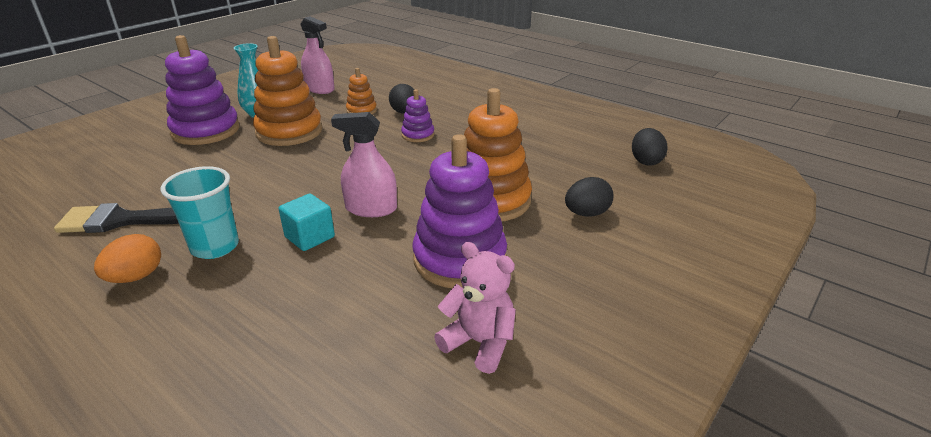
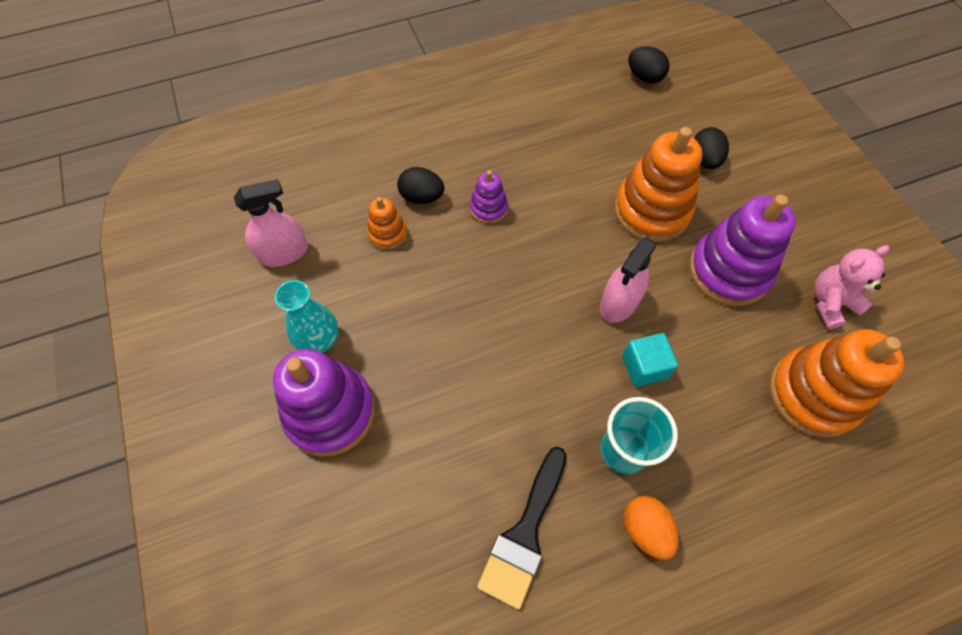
camera: 60 degrees left, 30 degrees up
(289, 132) = (397, 322): orange stacking toy -> orange stacking toy (813, 394)

